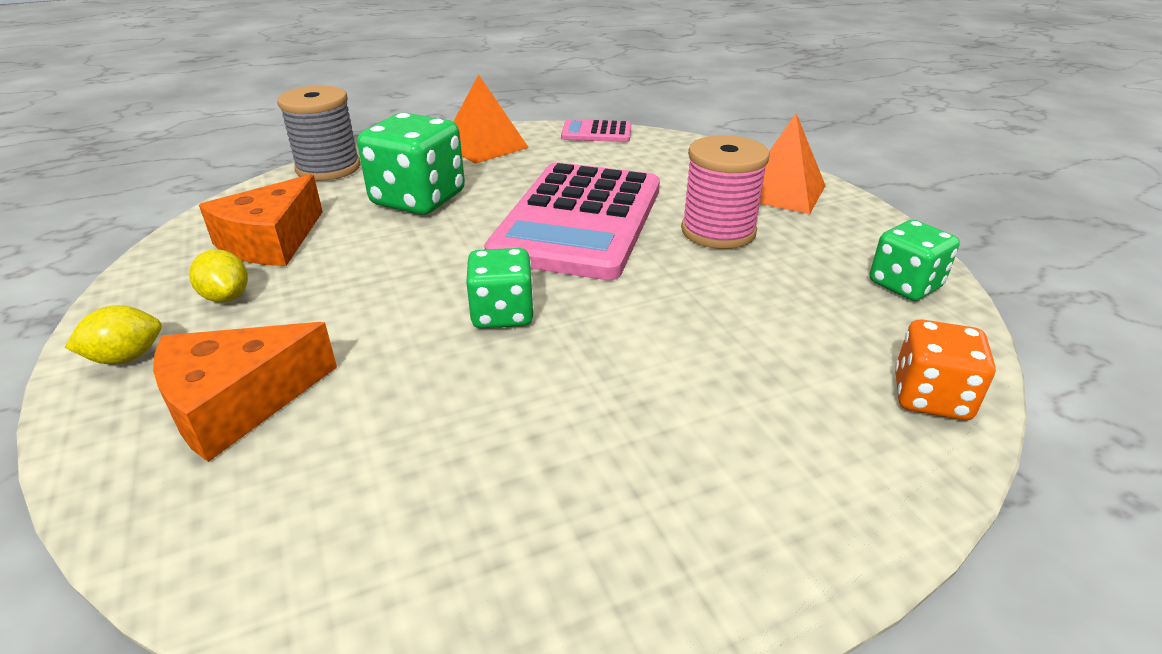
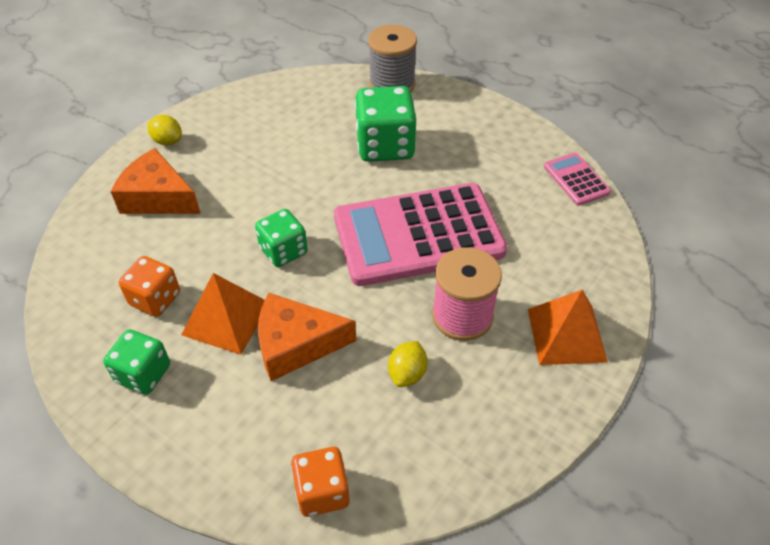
camera: 60 degrees right, 15 degrees up
(226, 297) = (231, 139): yellow lemon -> yellow lemon (407, 373)
(271, 241) = (291, 119): orange cheese -> orange cheese (296, 344)
(464, 468) = (155, 299): none -> orange dice
(484, 146) = (491, 133): orange pyramid -> orange pyramid (226, 319)
(905, 285) = (463, 454): green dice -> green dice (143, 374)

